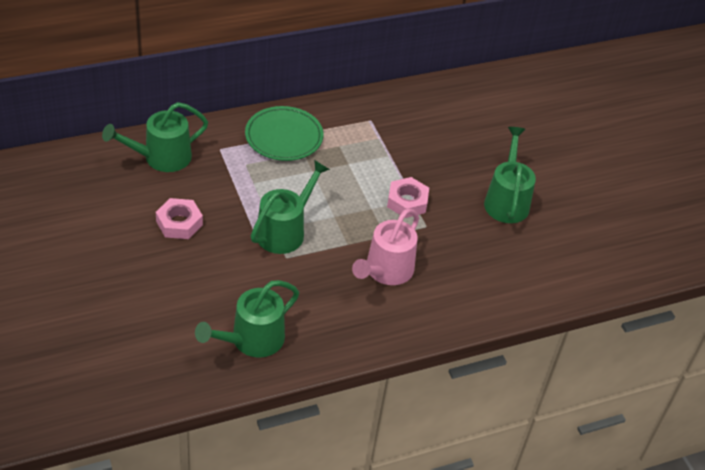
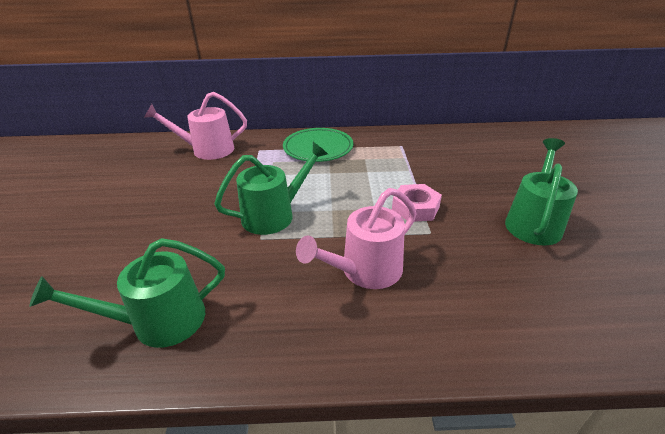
camera: 25 degrees right, 10 degrees down
(161, 157) = (207, 150): green watering can -> pink watering can
(179, 223) = (181, 195): pink nut -> none

